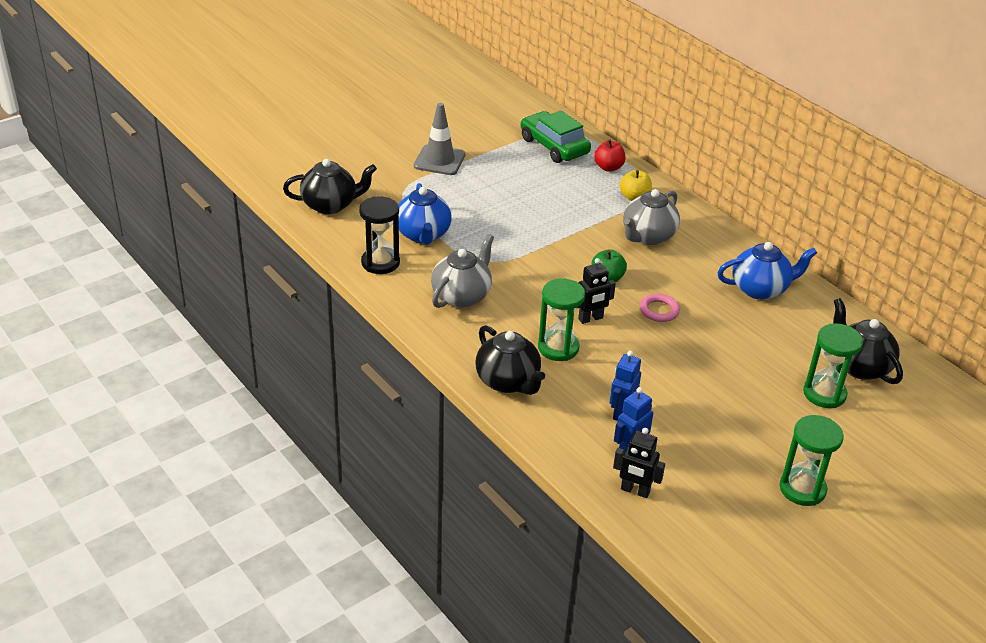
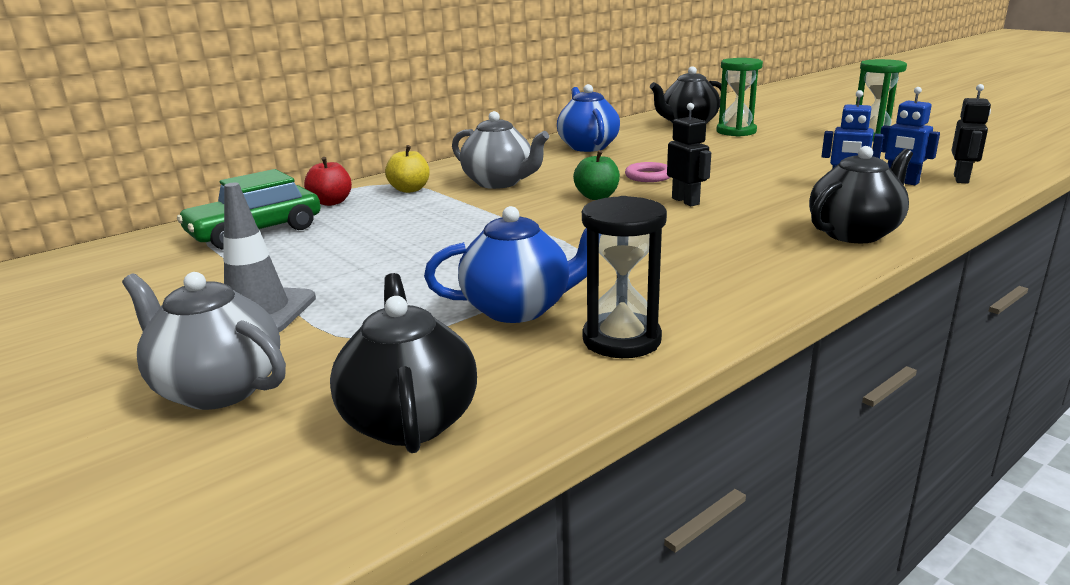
camera: 90 degrees left, 15 degrees down
(462, 296) = (684, 269): grey teapot -> grey teapot (217, 388)
(558, 348) = (758, 213): green hourglass -> none

